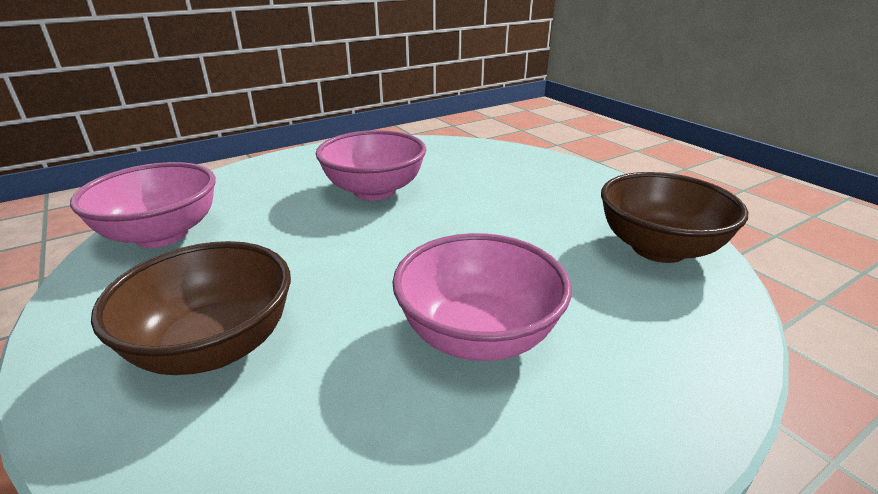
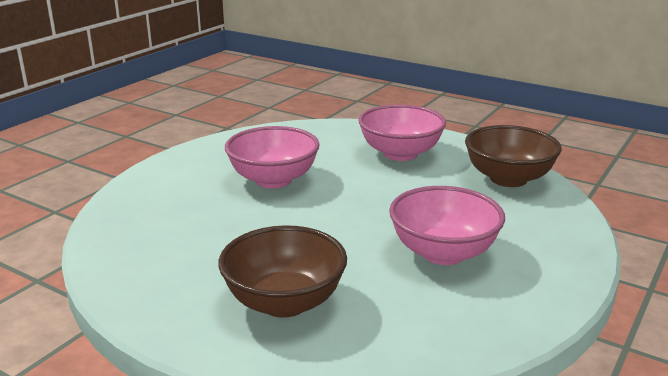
camera: 25 degrees left, 5 degrees down
(162, 235) = (135, 250): pink bowl -> pink bowl (400, 153)

